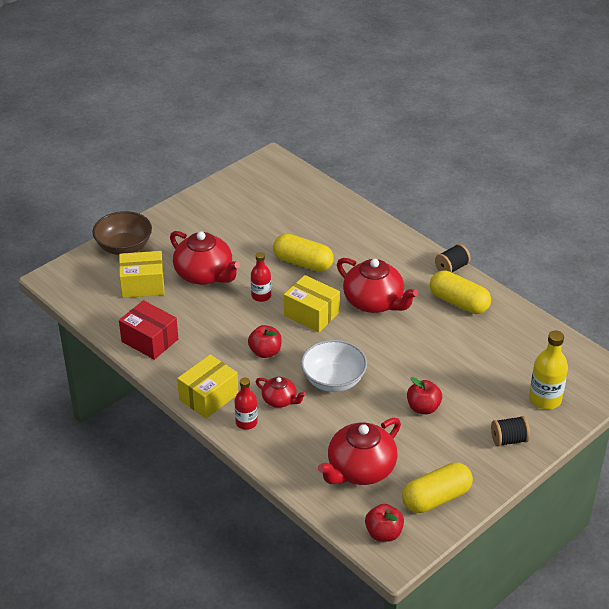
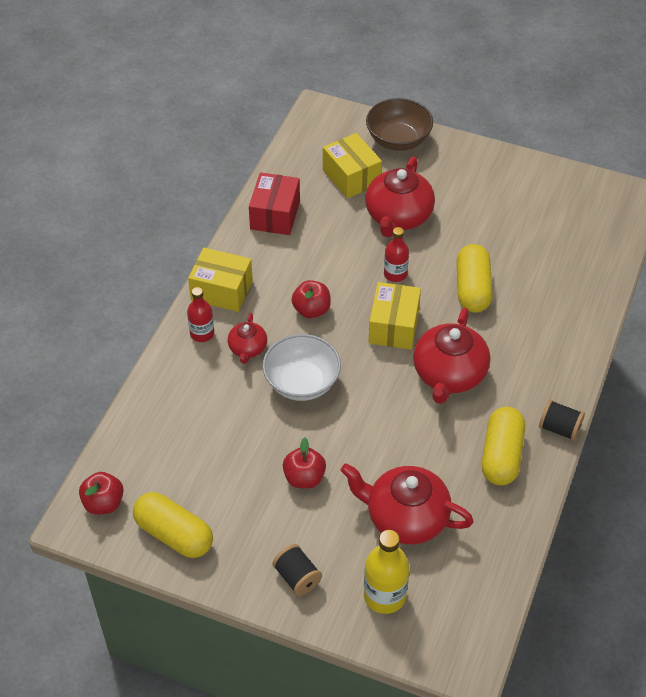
camera: 65 degrees right, 10 degrees up
(360, 469) = (183, 452): red teapot -> red teapot (405, 517)

